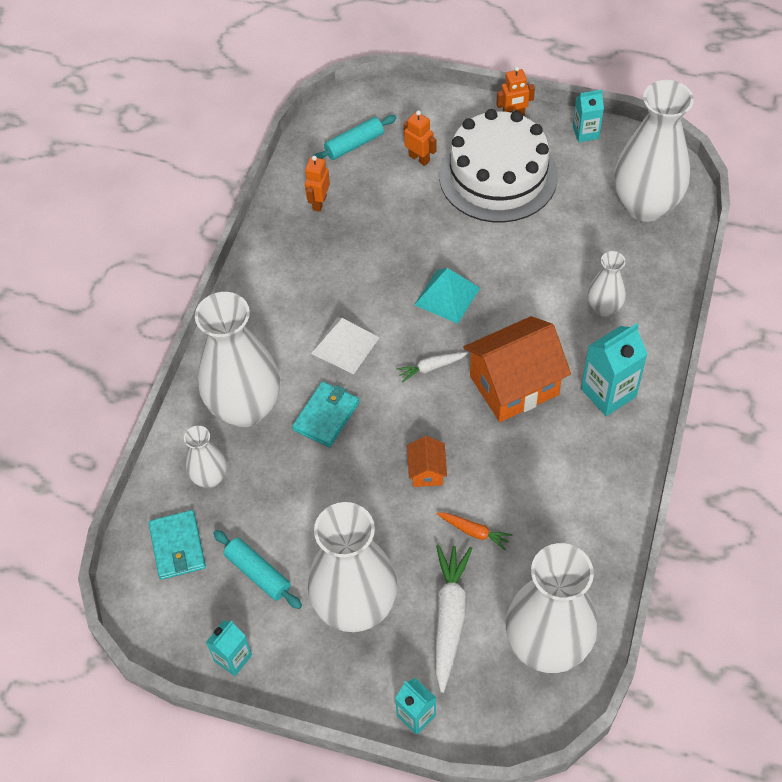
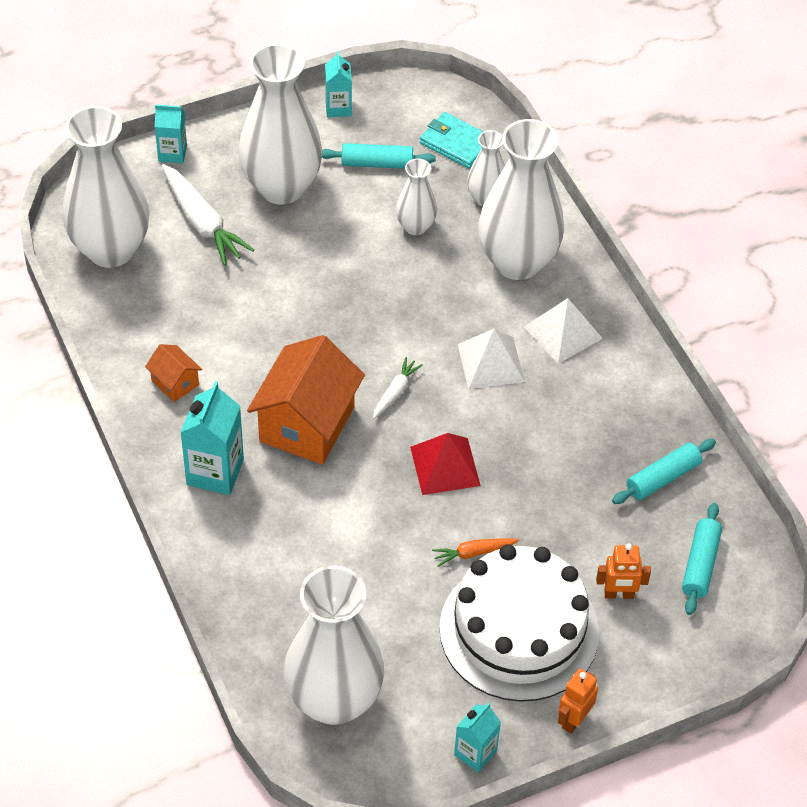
camera: 135 degrees right, 5 degrees down
(273, 334) = (563, 332): none -> white pyramid
(319, 202) = (662, 478): orange robot -> turquoise rolling pin
(326, 416) = (444, 297): turquoise wallet -> none
(427, 471) = (317, 309): orange house -> orange house (175, 383)
(447, 296) = (445, 466): turquoise pyramid -> red pyramid
(474, 532) = (236, 289): orange carrot -> orange carrot (473, 553)
(604, 308) = (285, 553): white vase -> white vase (415, 226)

